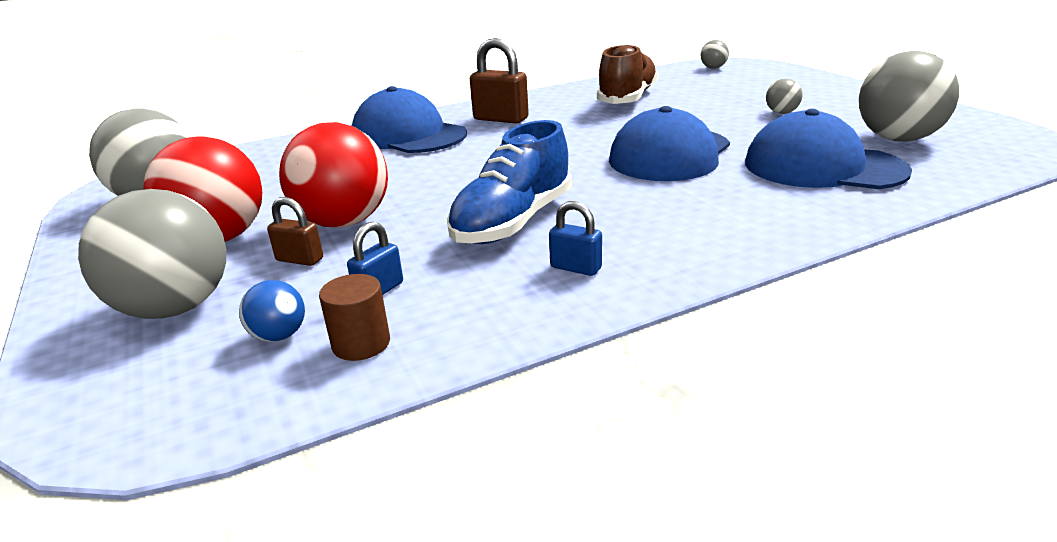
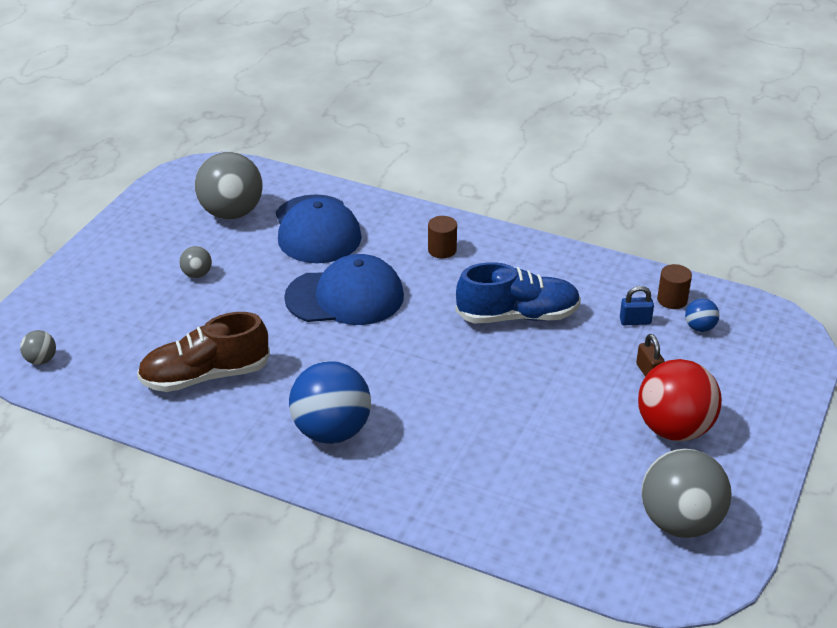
camera: 130 degrees left, 10 degrees up
(175, 308) = (733, 381): grey ball -> none
(344, 222) = (595, 387): red ball -> none
(408, 135) = (424, 468): blue cap -> none
(501, 119) = (331, 431): brown padlock -> blue ball
(576, 268) = (542, 270): blue padlock -> none
(704, 219) = (442, 250): none -> brown cylinder

